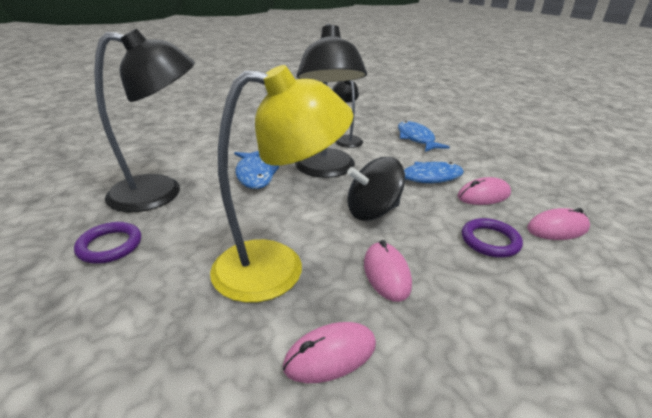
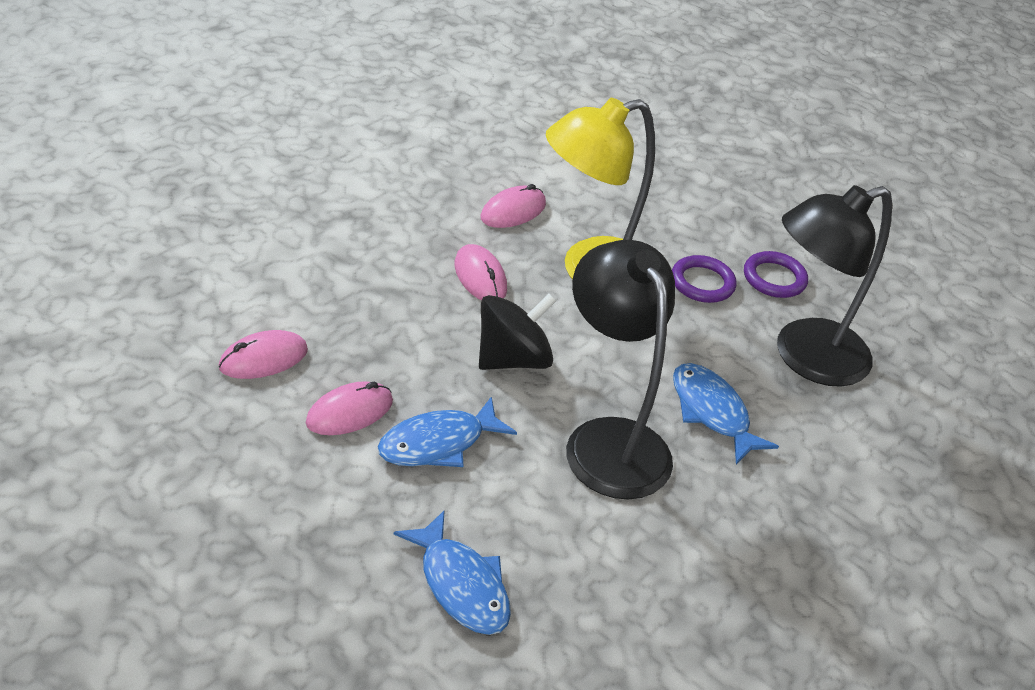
camera: 160 degrees right, 10 degrees up
(346, 139) = (610, 554): black lamp -> none
(490, 241) = (361, 329): purple ring -> purple ring (702, 283)

